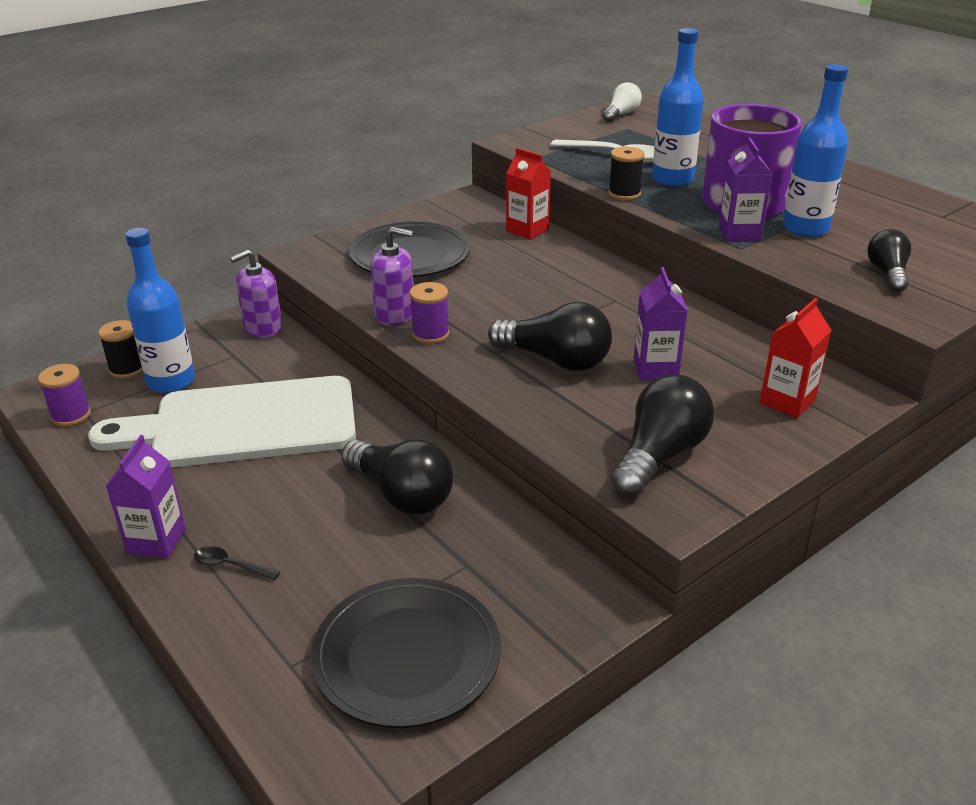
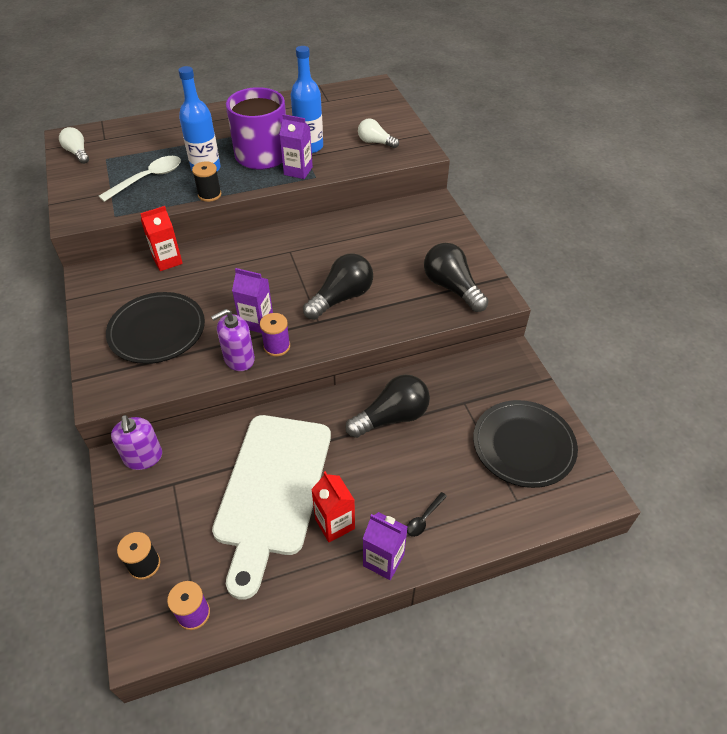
camera: 70 degrees left, 15 degrees up
(171, 382) = (185, 532): blue bottle -> none
(395, 314) = (239, 359): purple soap dispenser -> purple soap dispenser turned 150 degrees counterclockwise
(655, 369) = (373, 261): purple carton -> purple carton (256, 322)
(787, 401) = (427, 227): red carton -> red carton (335, 524)
(887, 274) = (375, 142): black light bulb -> white light bulb

